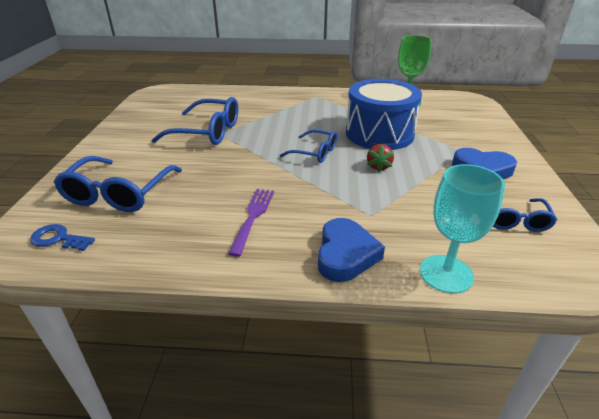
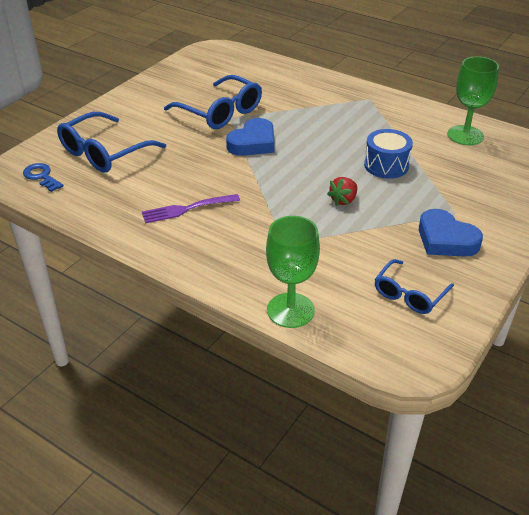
camera: 30 degrees right, 5 degrees up
(253, 217) = (187, 209): purple fork -> purple fork turned 150 degrees counterclockwise
(315, 152) = (298, 166): blue glasses -> none
(345, 254) = (228, 265): blue heart -> blue heart (253, 143)
(379, 134) = (386, 165): blue drum -> blue drum, size x0.57
(446, 274) = (290, 310): turquoise goblet -> green goblet

